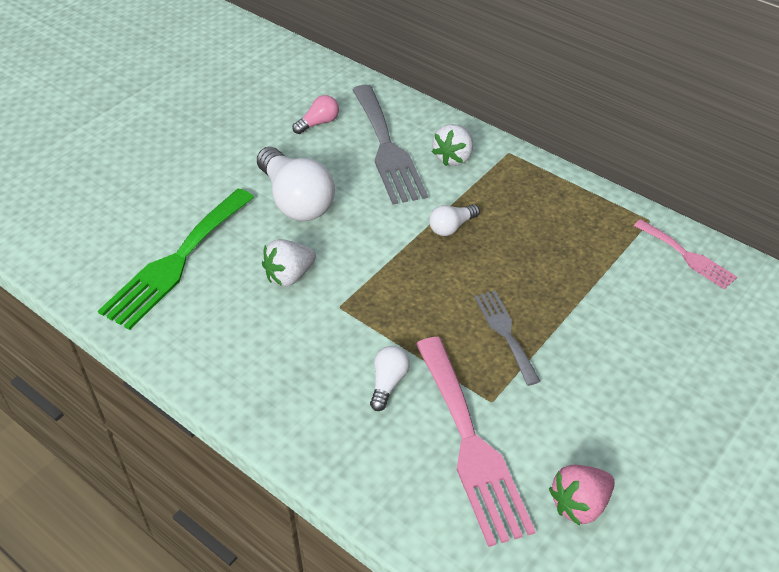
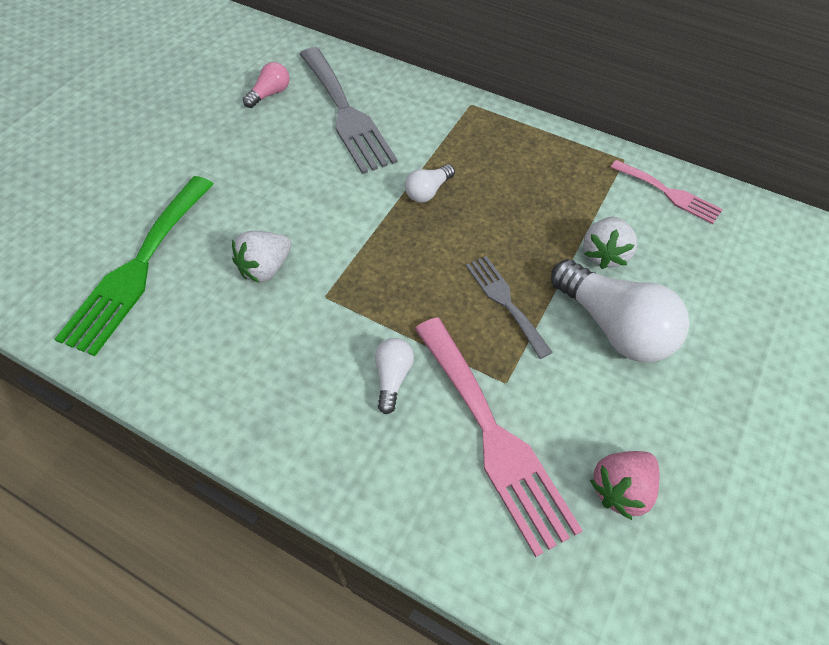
camera: 10 degrees left, 10 degrees up
(296, 200) = (259, 182): white light bulb -> white light bulb (614, 326)
(453, 158) = (416, 116): white strawberry -> white strawberry (604, 254)

